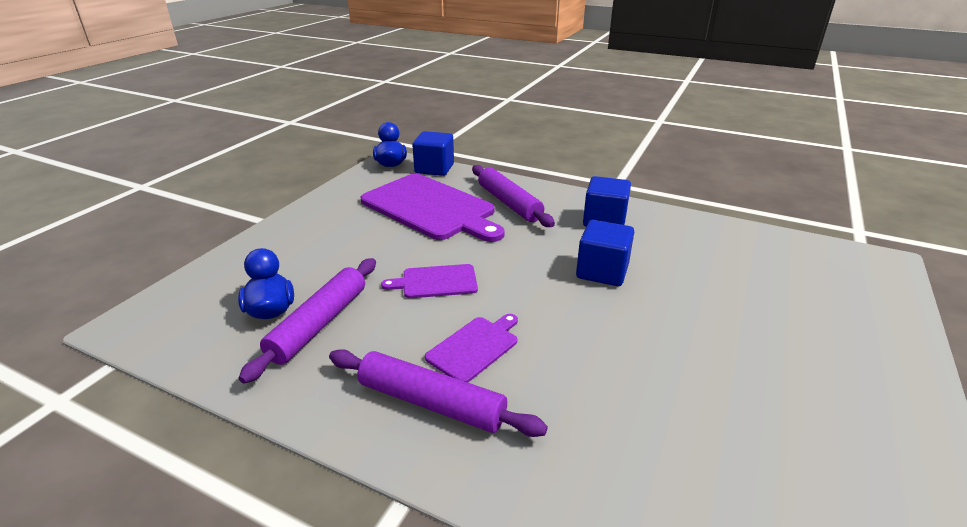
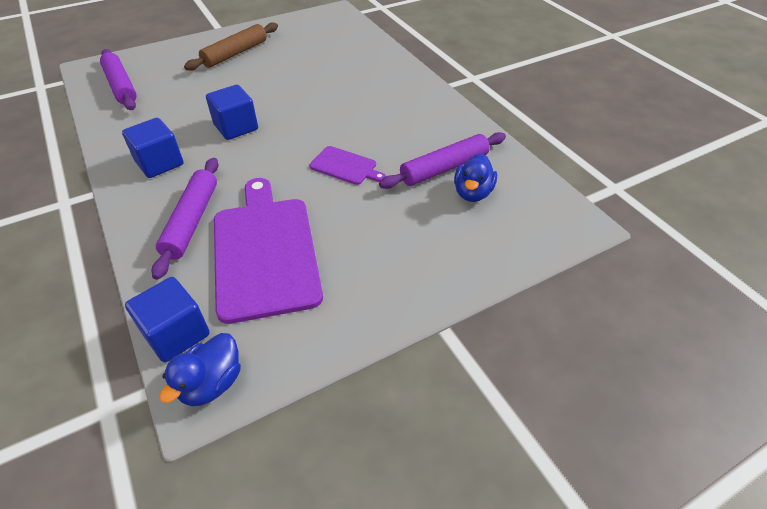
camera: 145 degrees left, 15 degrees up
(431, 403) = (411, 105): purple rolling pin -> purple rolling pin (121, 86)
(475, 347) = (366, 118): purple cutting board -> none
(815, 370) = (235, 53): none -> brown rolling pin

